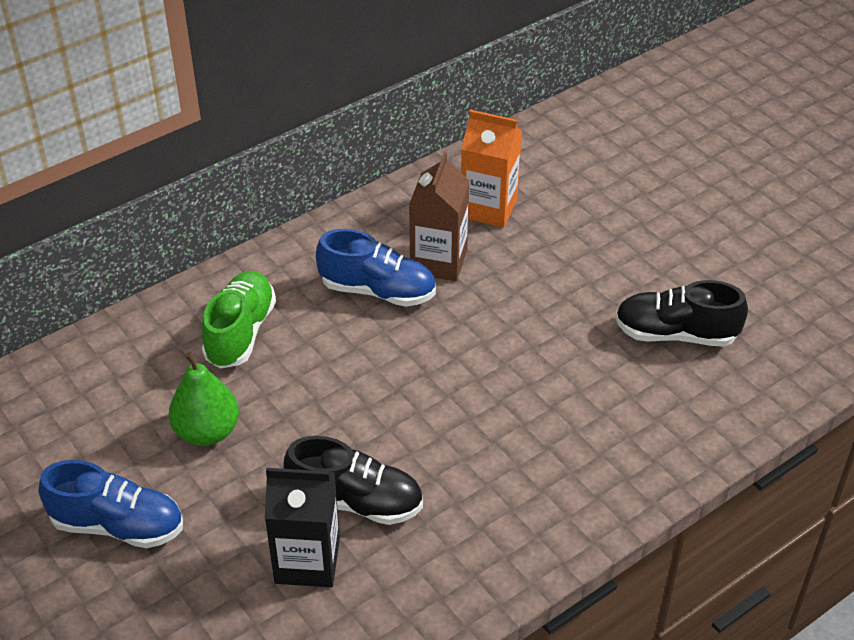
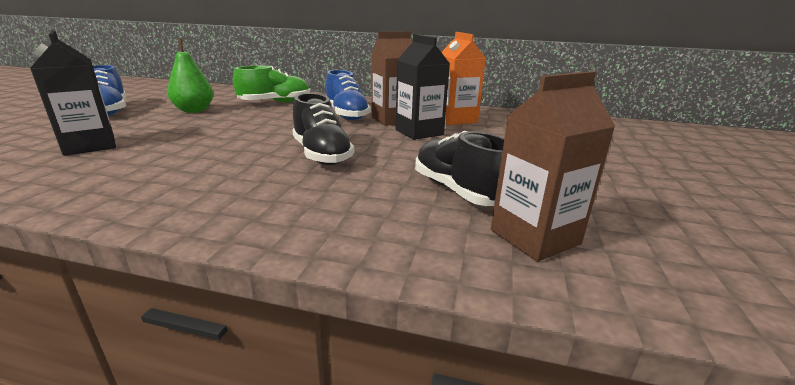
camera: 50 degrees right, 20 degrees down
(356, 502) = (156, 145): black shoe -> black shoe (322, 155)
(506, 267) = (419, 132): none -> black carton
(771, 343) = (534, 237): none -> brown carton

